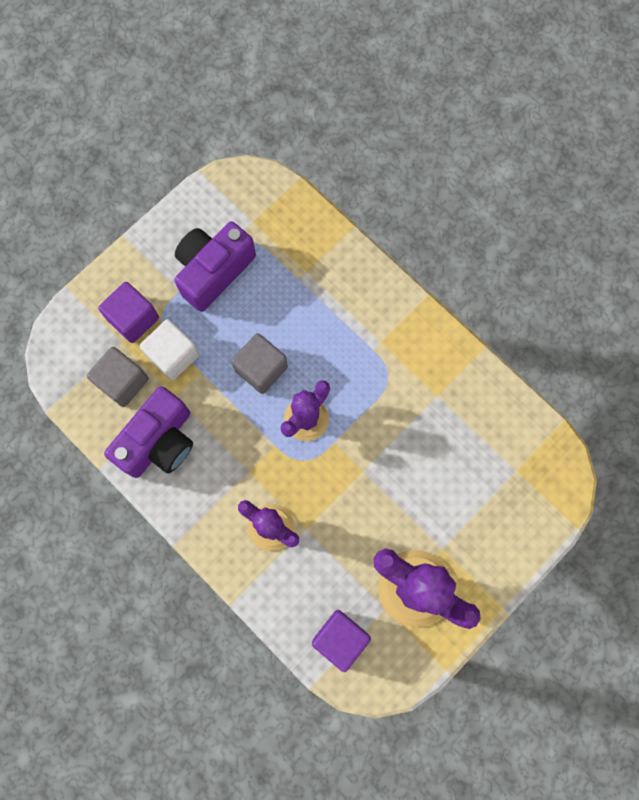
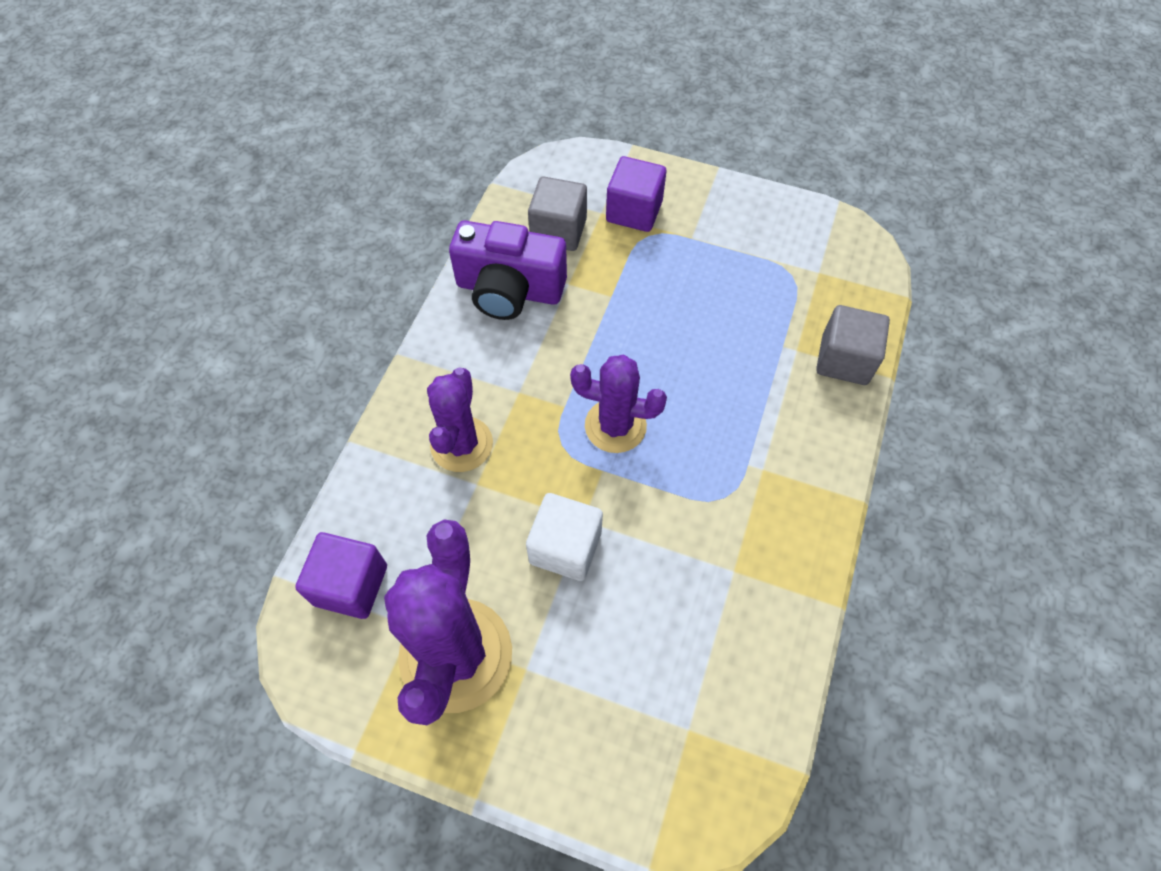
camera: 65 degrees right, 15 degrees down
(173, 355) = (615, 263): white cube -> white cube (565, 547)
(213, 271) = (735, 259): purple camera -> none
(261, 369) = (650, 353): grey cube -> grey cube (844, 360)

